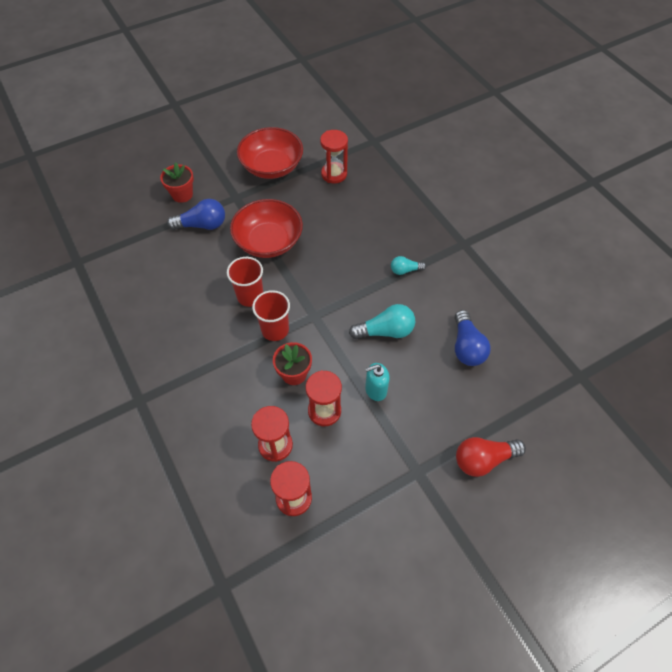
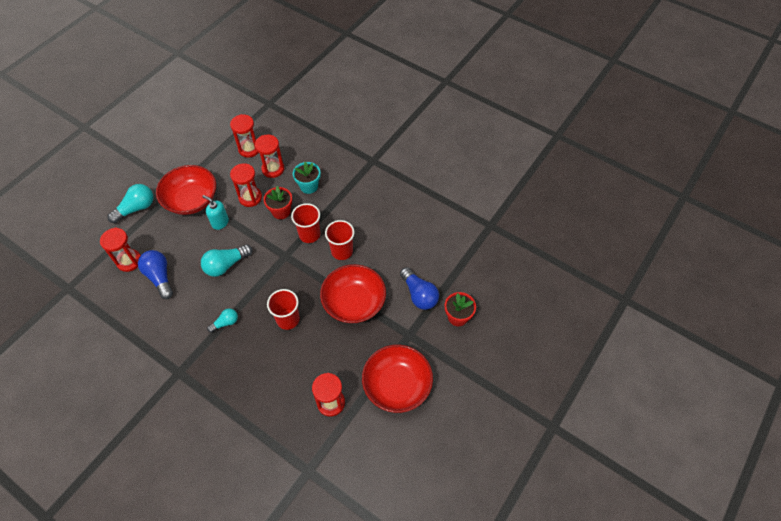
camera: 155 degrees right, 0 degrees up
(202, 225) = (419, 294): blue light bulb -> blue light bulb turned 90 degrees counterclockwise
(242, 396) = (309, 186): none -> turquoise flower pot
(341, 250) = (288, 319): none -> red cup
(375, 390) = (220, 222): turquoise soap dispenser -> turquoise soap dispenser turned 105 degrees counterclockwise
(404, 441) = (191, 200): none -> red bowl
(483, 459) = (136, 208): red light bulb -> turquoise light bulb
(501, 382) = (129, 261): none -> red hourglass

